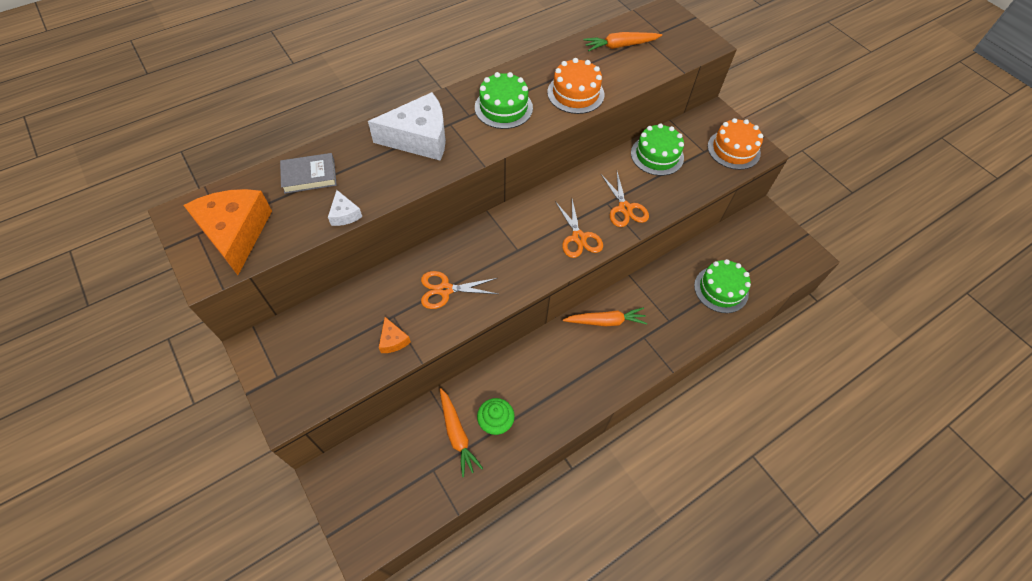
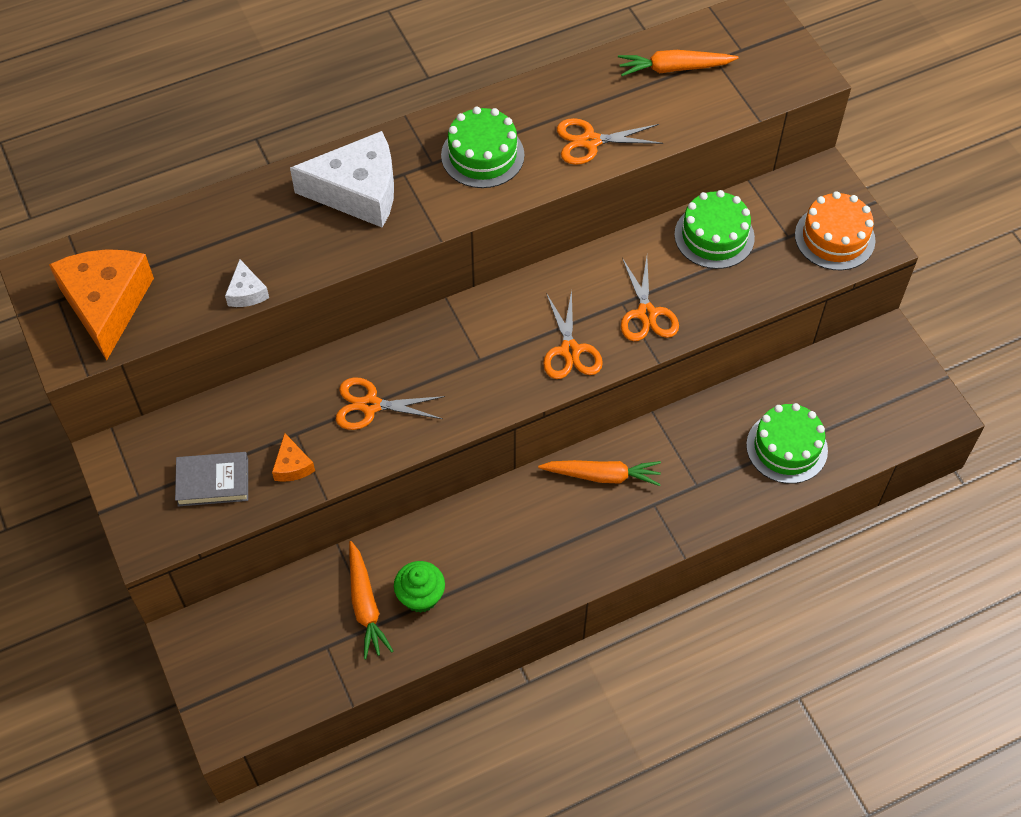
camera: 10 degrees right, 0 degrees up
(309, 176) = (205, 234): grey book -> grey book (213, 482)
(575, 93) = (590, 141): orange cake -> orange scissors

